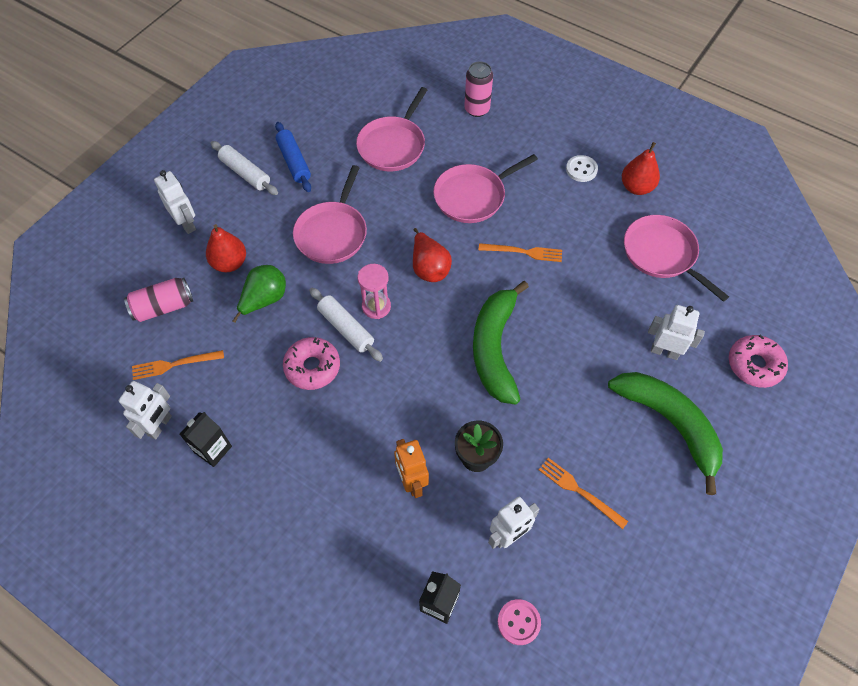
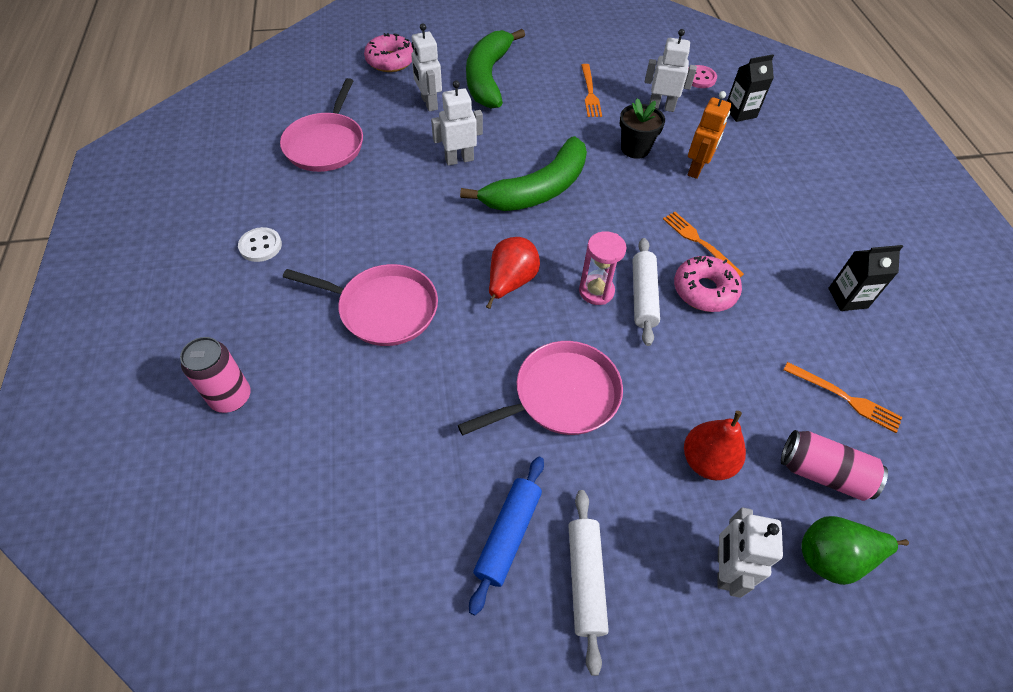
camera: 135 degrees left, 5 degrees down
(160, 426) = (891, 353): white robot -> white robot (459, 159)
(264, 300) = (700, 386): green pear -> green pear (833, 557)
(393, 145) = (374, 441): pink pan -> none
(523, 252) = (417, 228): orange fork -> orange fork (700, 242)
(636, 187) = (252, 195): red pear -> none

